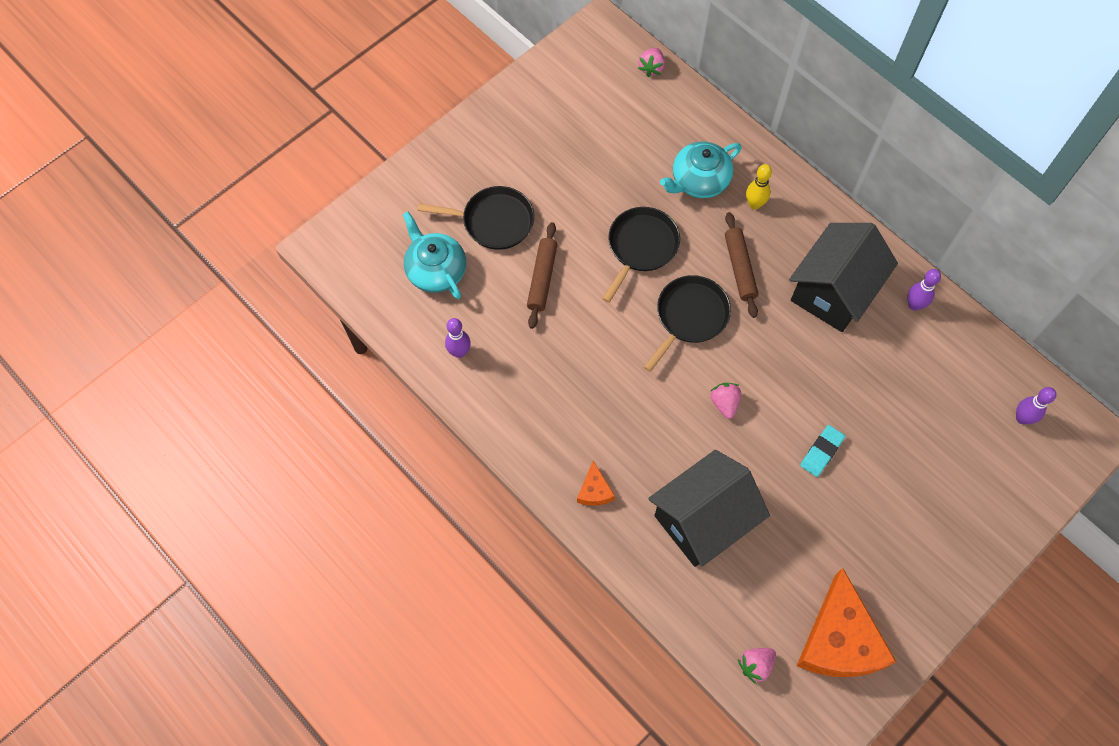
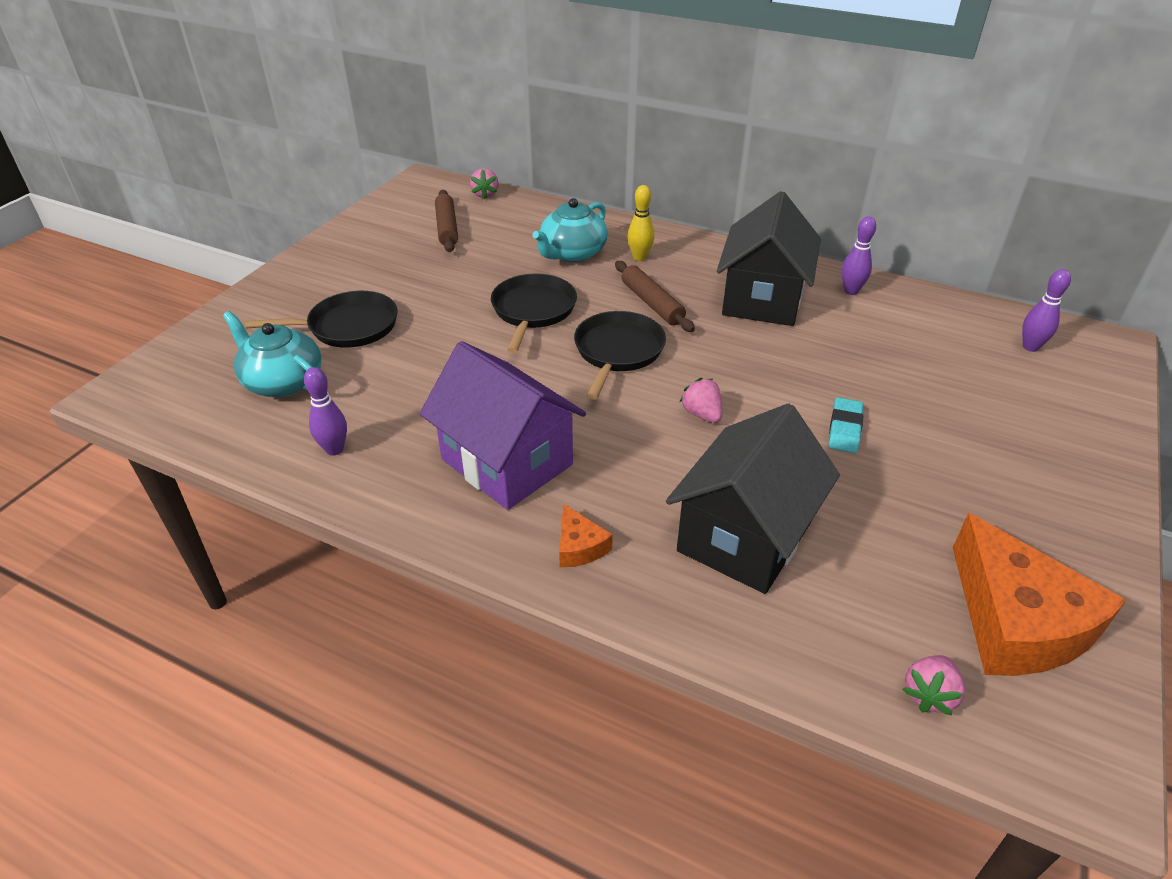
camera: 20 degrees left, 25 degrees down
(542, 278) = (425, 359): brown rolling pin -> brown rolling pin (447, 228)
(571, 403) = (507, 462): none -> purple house

